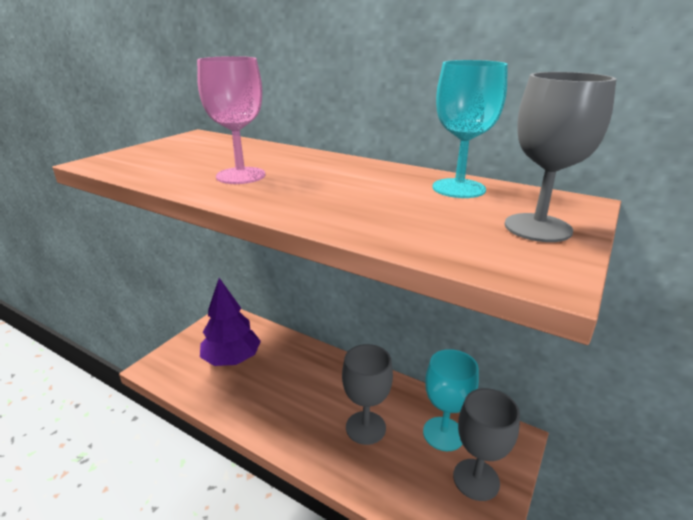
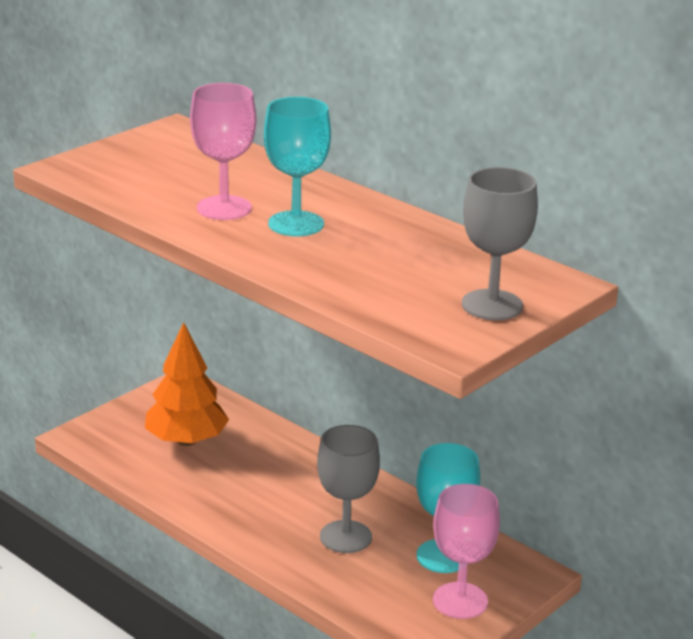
camera: 10 degrees right, 0 degrees up
(232, 359) = (186, 441): purple tree -> orange tree
(458, 188) = (454, 252): turquoise goblet -> turquoise goblet (296, 224)
(476, 479) = (460, 601): grey goblet -> pink goblet

